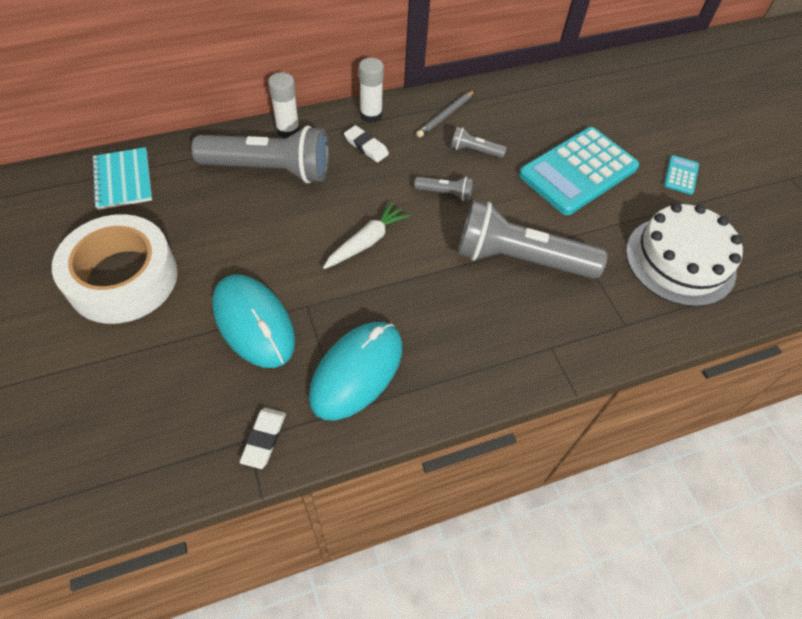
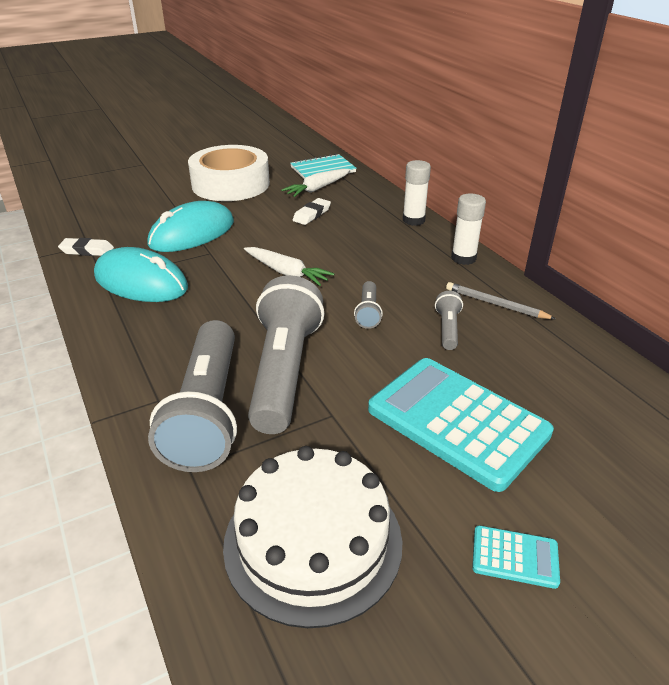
camera: 85 degrees right, 20 degrees down
(177, 193) = (317, 188): none -> white carrot
(269, 170) = (359, 219): grey flashlight -> grey flashlight (207, 412)
(366, 146) = (414, 260): white eraser -> white eraser (311, 214)

